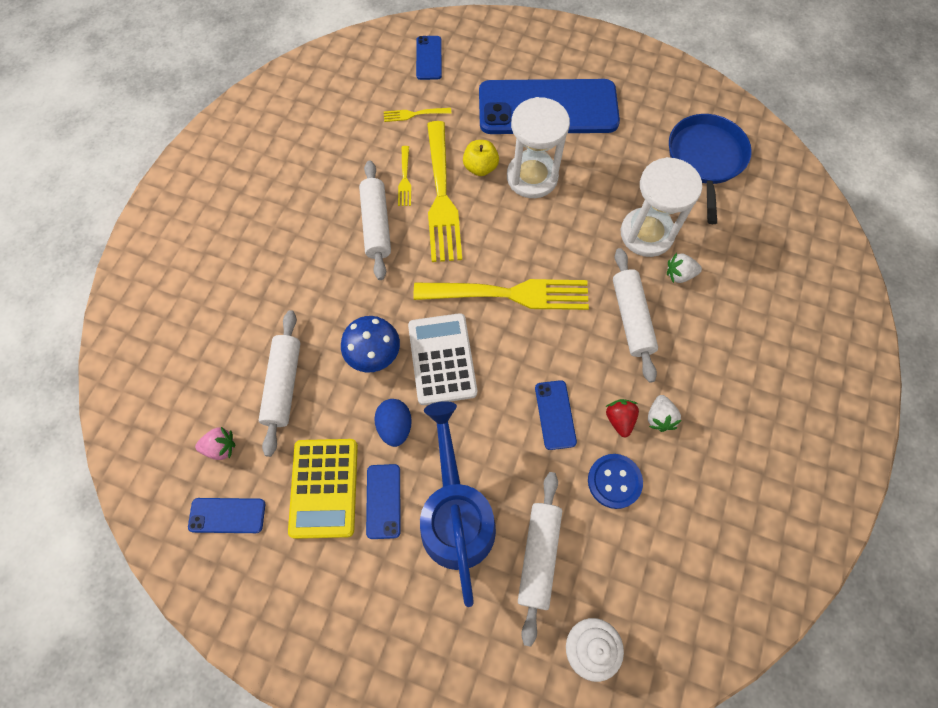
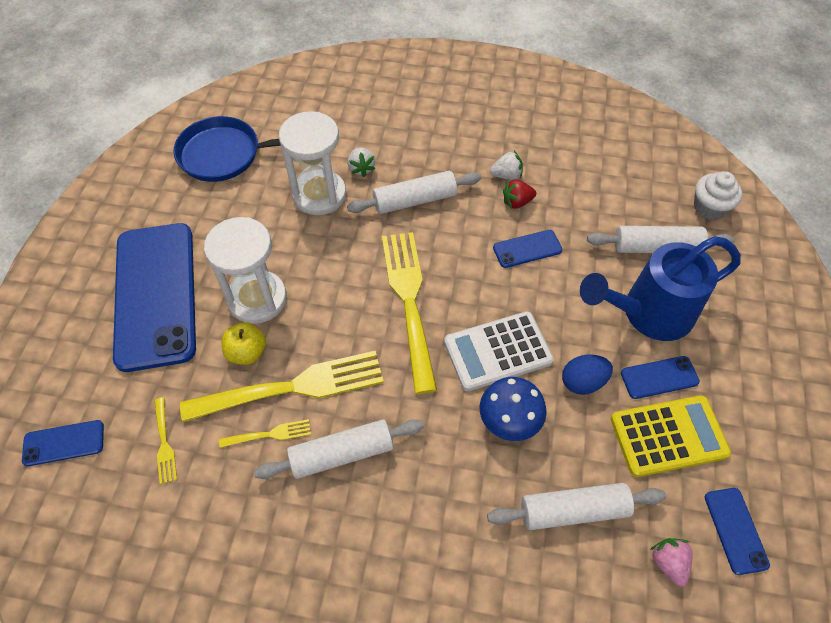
camera: 100 degrees left, 10 degrees down
(614, 481) = (573, 202): blue button -> none

